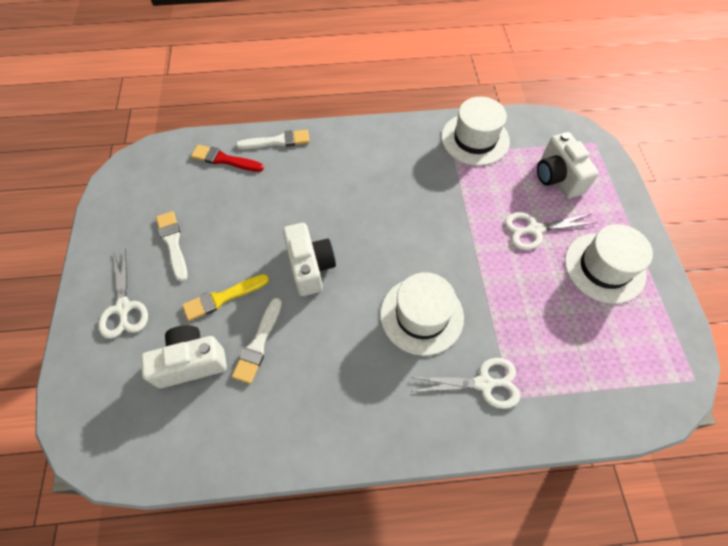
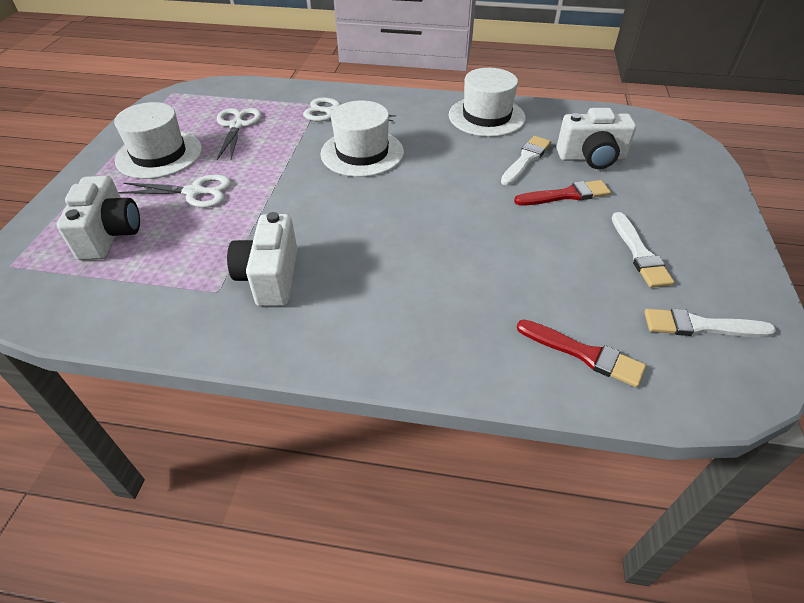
camera: 165 degrees left, 15 degrees down
(123, 308) = (678, 204): white scissors -> white scissors (237, 126)
(222, 298) = (566, 195): yellow brush -> red brush
(277, 141) = (490, 368): white brush -> white brush (700, 326)
(310, 267) = (464, 203): white camera -> white camera (270, 277)
(475, 139) = (168, 305): white hat -> white hat (486, 116)

